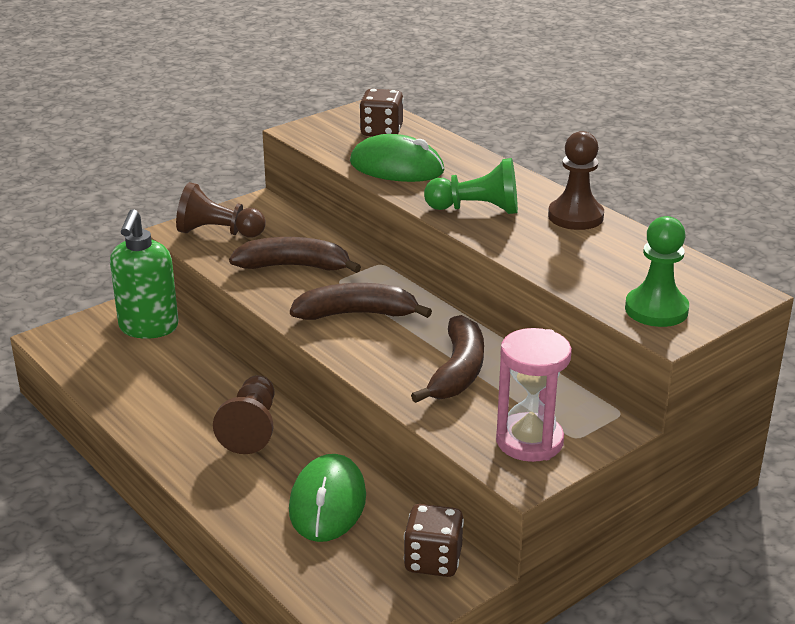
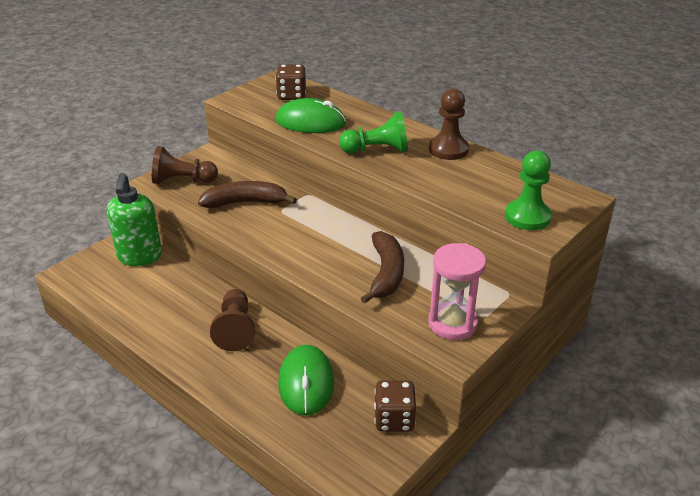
camera: 10 degrees left, 5 degrees up
(356, 314) = (301, 235): brown banana -> none

